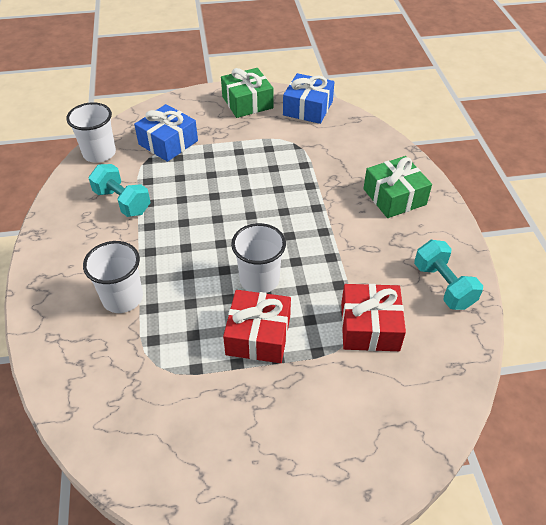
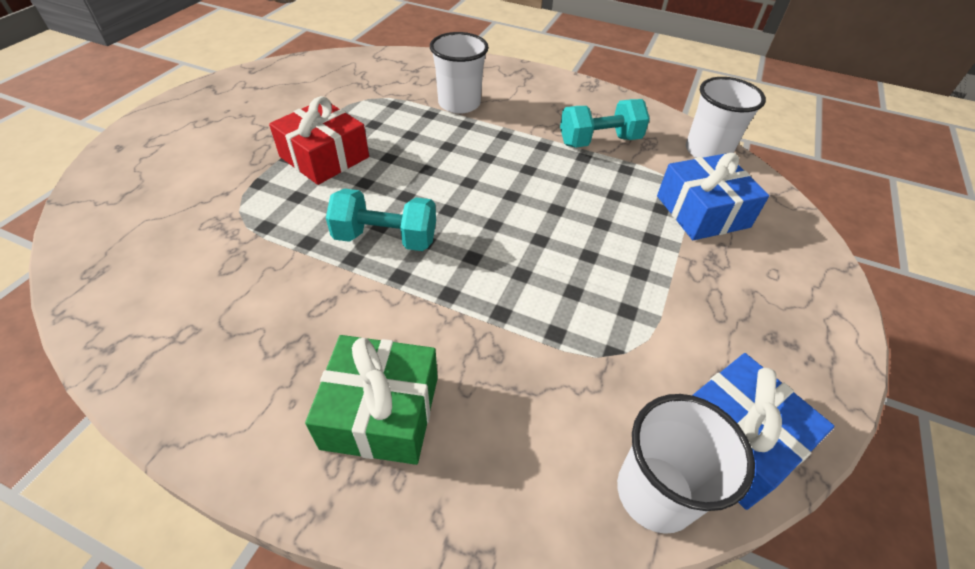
camera: 120 degrees right, 0 degrees up
(247, 102) = (789, 348): green gift -> none
(259, 280) = (387, 186): white cup -> white cup (655, 492)
(369, 327) = (229, 234): red gift -> none
(443, 286) = (178, 343): turquoise dumbbell -> turquoise dumbbell (385, 238)

